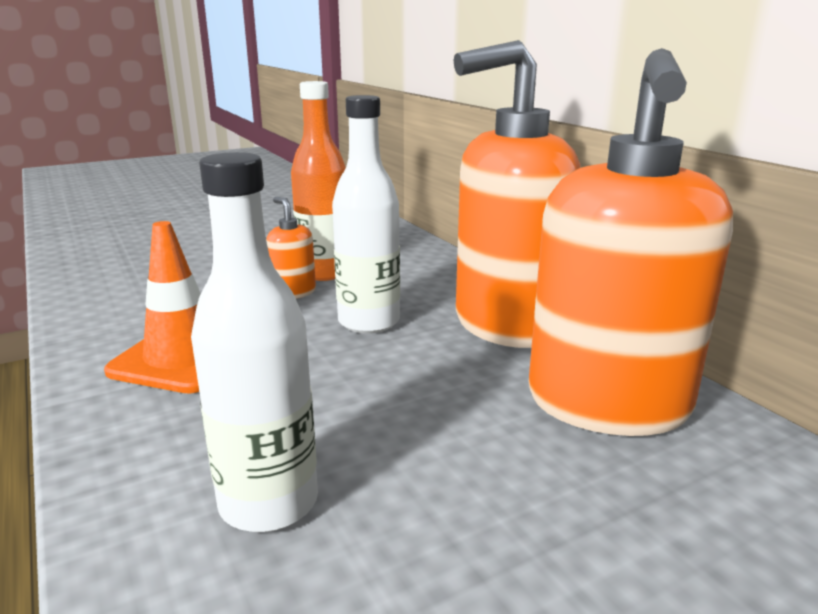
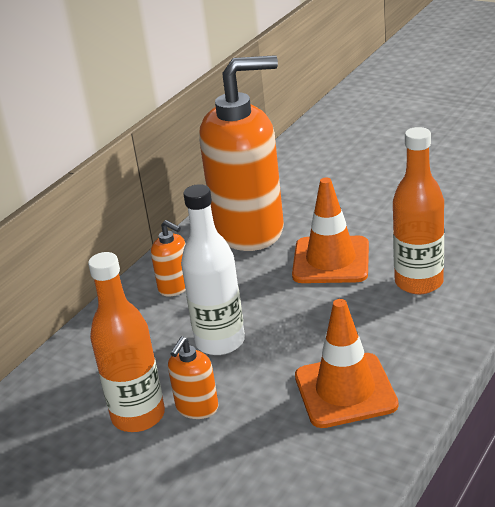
camera: 115 degrees left, 10 degrees up
(269, 503) = (419, 282): white bottle -> orange bottle
(439, 443) = (331, 260): none -> orange traffic cone
(506, 324) = (175, 287): orange soap dispenser -> orange soap dispenser, size x0.41

